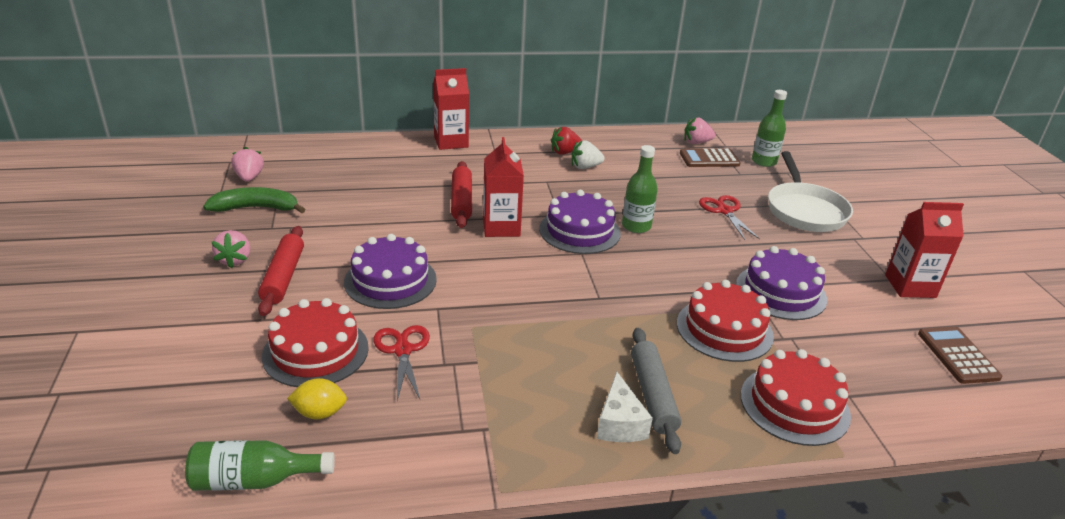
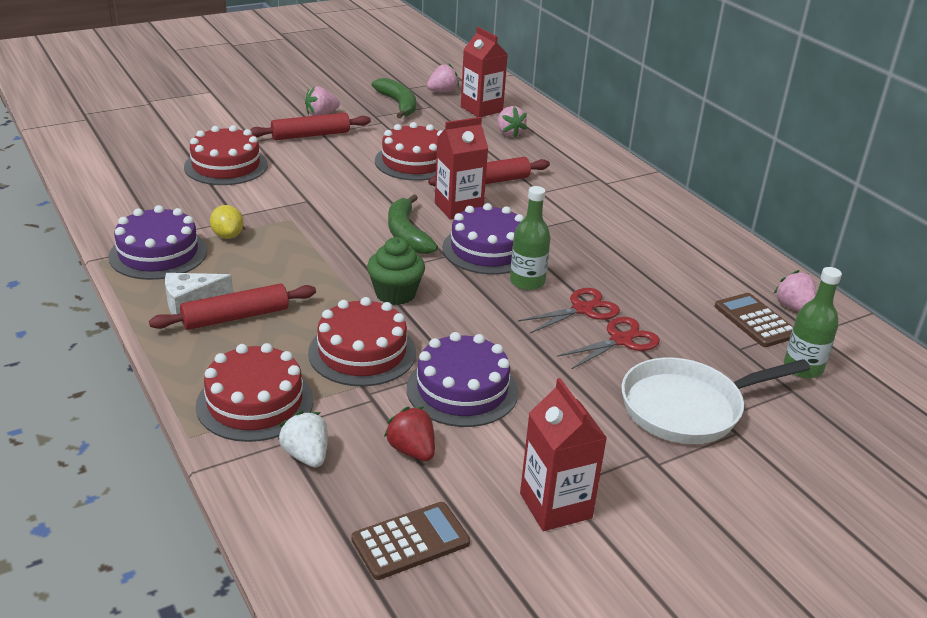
camera: 70 degrees right, 0 degrees up
(254, 480) = (90, 175): green bottle -> none
(319, 413) = (160, 181): yellow lemon -> yellow lemon (228, 235)
(373, 168) = (509, 133): none -> pink strawberry
(390, 280) = (333, 174): purple cake -> purple cake (158, 253)
(395, 228) = (414, 162): none -> red cake
(402, 350) = (243, 197): red scissors -> red scissors (582, 309)
(451, 142) = (602, 157): red carton -> red carton (481, 109)
(535, 264) = (406, 234): none -> green banana
(565, 152) = (653, 220): red strawberry -> red strawberry (412, 450)
(585, 167) = (632, 236): white strawberry -> white strawberry (306, 455)
(636, 292) = (395, 294): none -> green cupcake
(653, 395) = (235, 317): grey rolling pin -> red rolling pin

